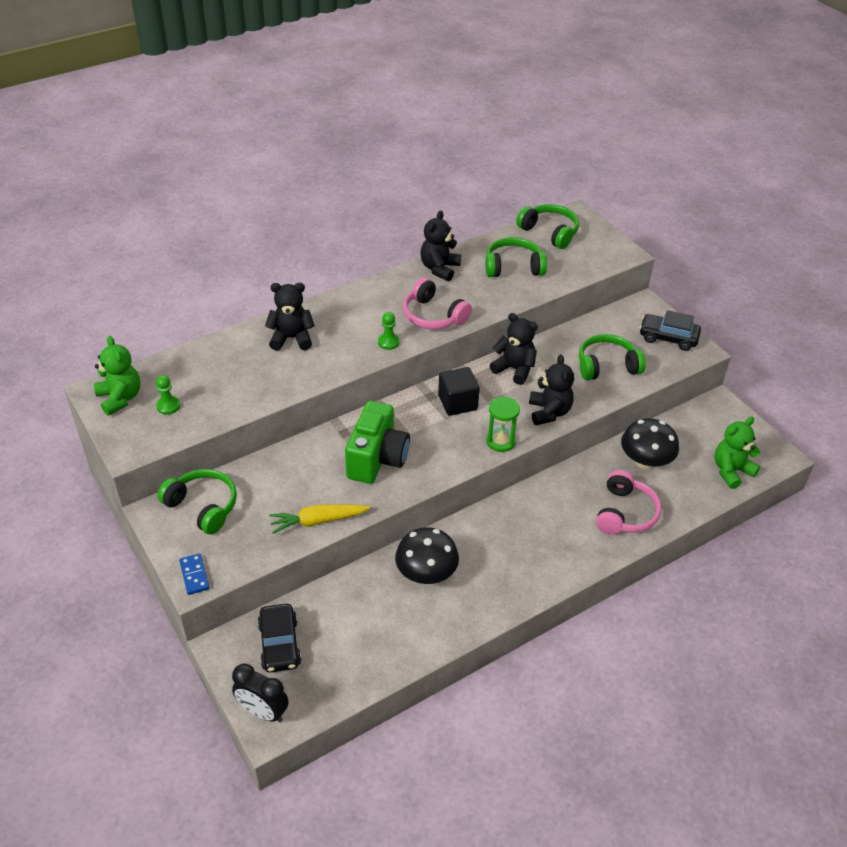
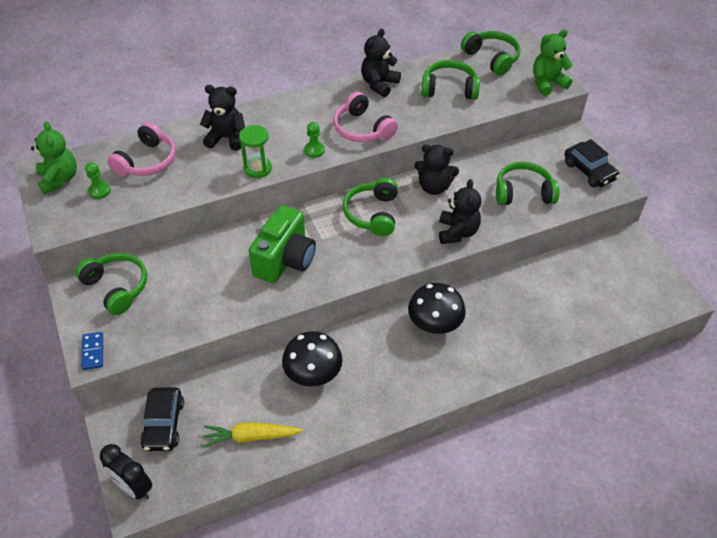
camera: 10 degrees right, 5 degrees up
(318, 521) = (216, 313): yellow carrot -> yellow carrot (251, 437)
(457, 403) = (372, 214): black cube -> green headphones
(500, 441) = (404, 255): green hourglass -> green hourglass (258, 168)
(514, 369) = (434, 187): black teddy bear -> black teddy bear turned 150 degrees clockwise
(625, 513) = (515, 338): pink headphones -> pink headphones (147, 161)
(645, 461) = (546, 289): black mushroom -> black mushroom (434, 324)
(668, 338) = (589, 171): black car -> black car turned 150 degrees counterclockwise
(731, 471) = (628, 308): green teddy bear -> green teddy bear (547, 83)

